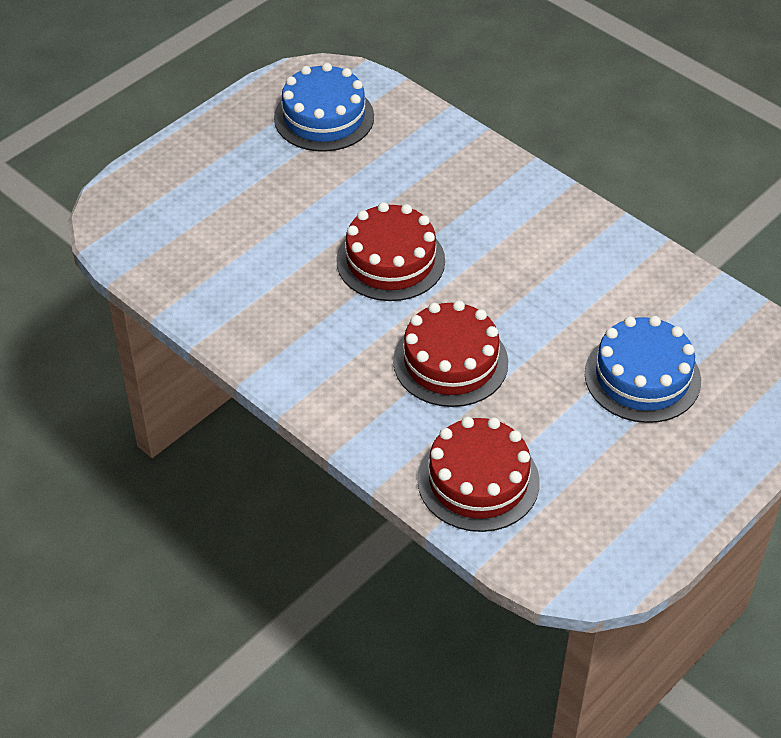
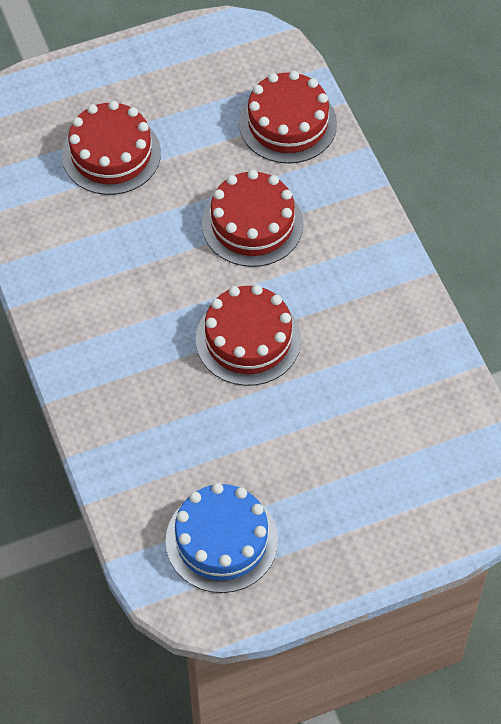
camera: 155 degrees left, 10 degrees up
(642, 377) = (111, 154): blue cake -> red cake

